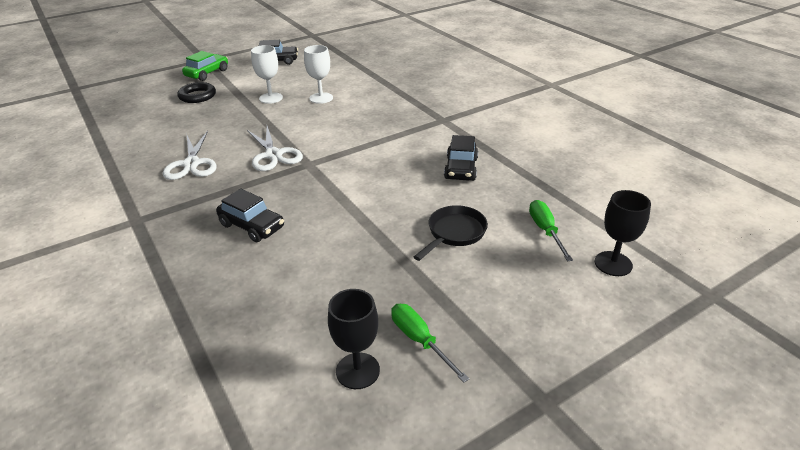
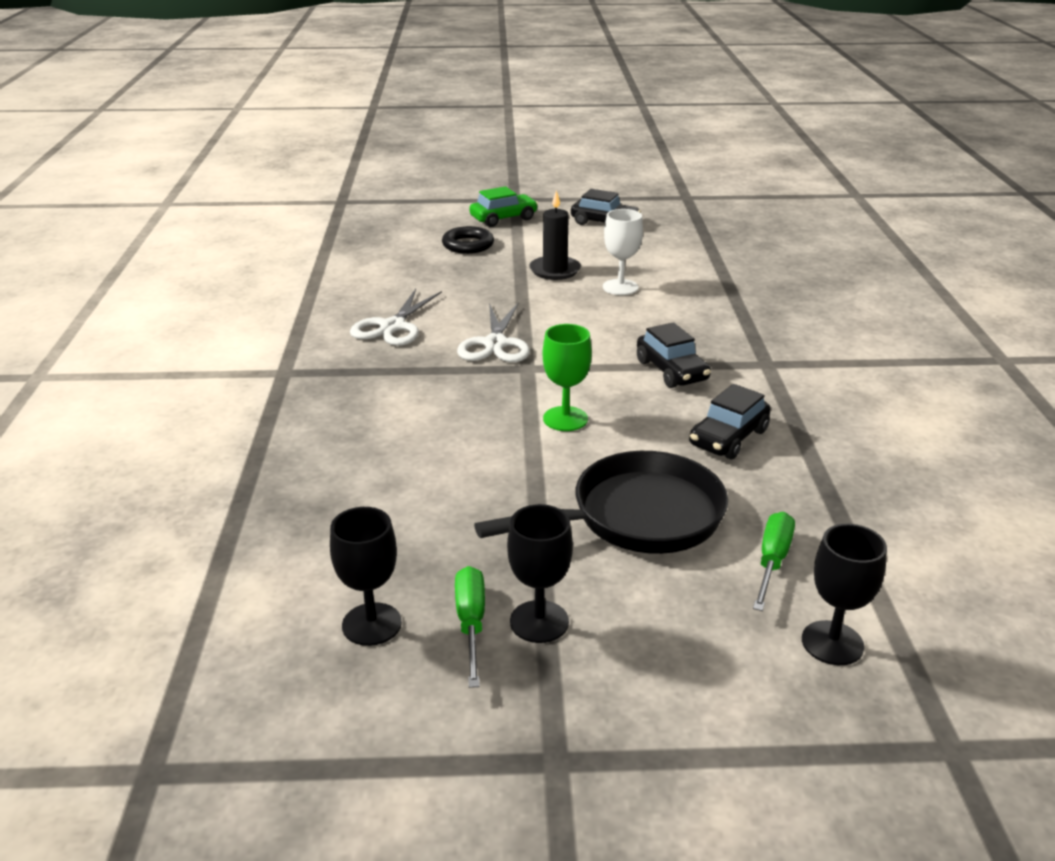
camera: 30 degrees right, 5 degrees down
(252, 226) = (398, 420): black car -> black car (671, 371)
(271, 98) = (555, 270): white goblet -> black candle
(360, 188) = (565, 419): none -> green goblet
(454, 233) = (636, 517): black pan -> black pan, size x1.68
(458, 320) = (539, 621): none -> black goblet

